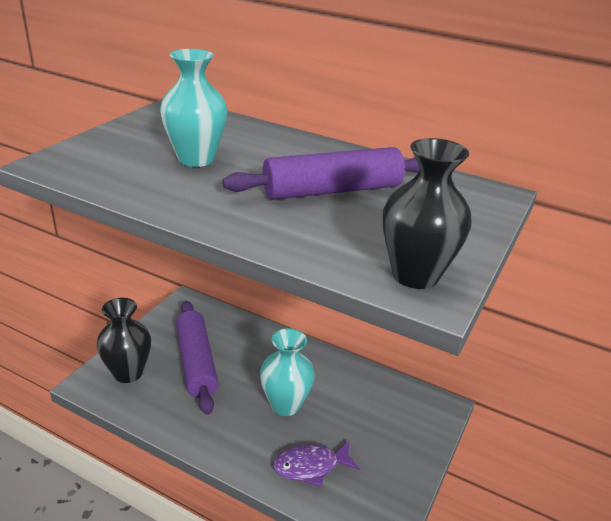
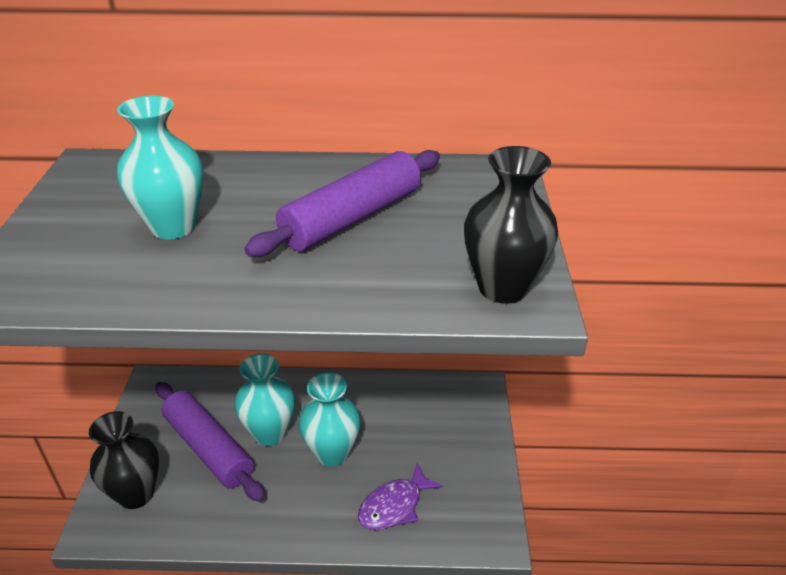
camera: 25 degrees left, 5 degrees up
(247, 370) = (270, 433): none -> turquoise vase

